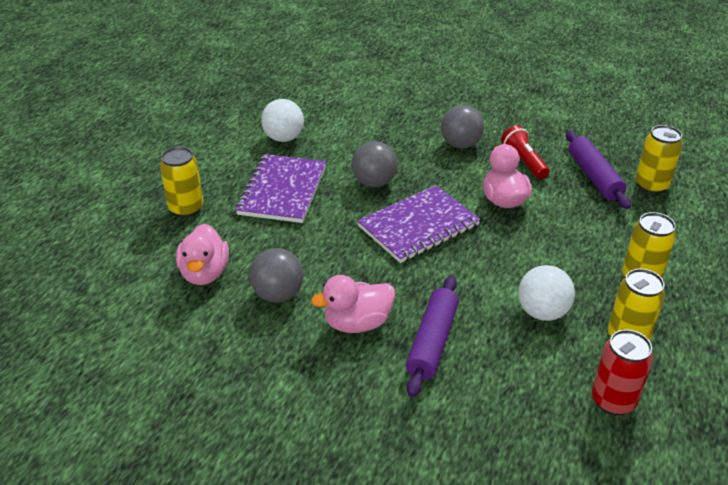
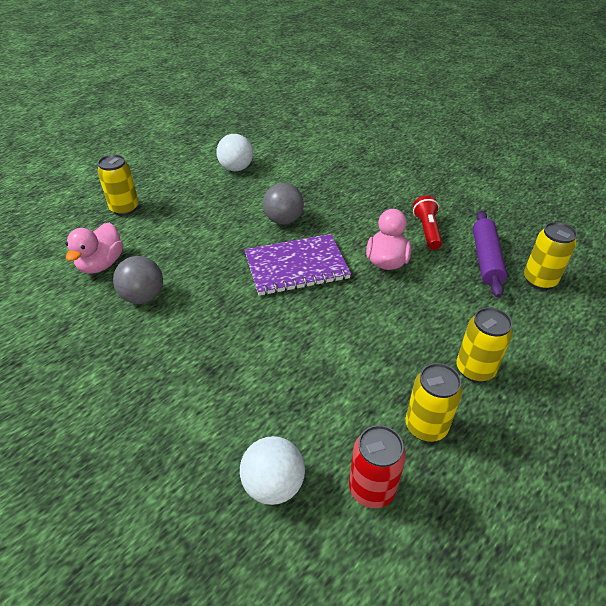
camera: 20 degrees right, 5 degrees up
(283, 190) = (206, 210): purple notebook -> none
(357, 323) = (188, 340): pink duck -> none
(432, 342) = (239, 376): purple rolling pin -> none
(460, 144) = (378, 203): grey ball -> none
(542, 312) = (357, 376): white ball -> white ball (273, 484)

